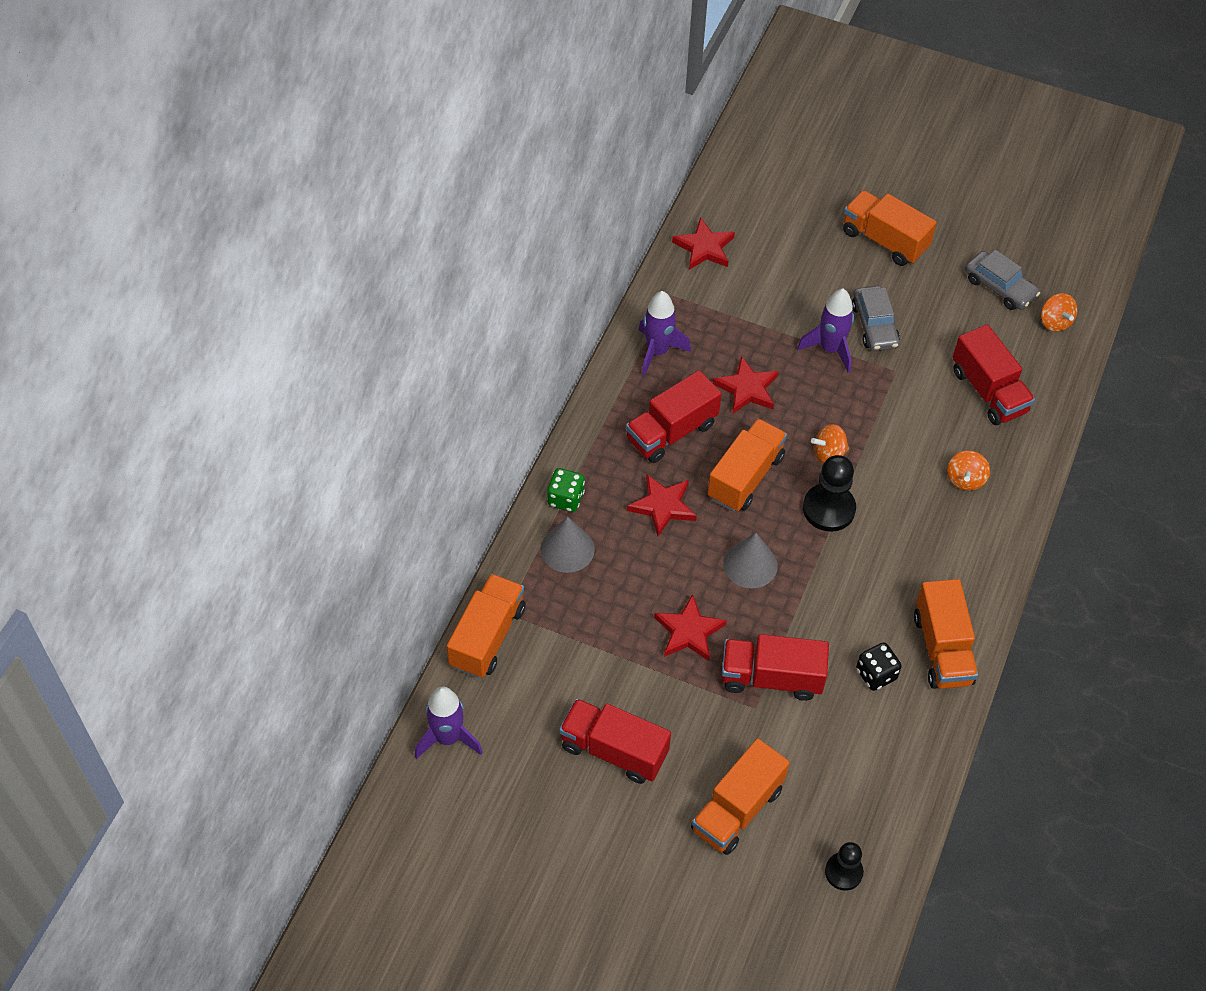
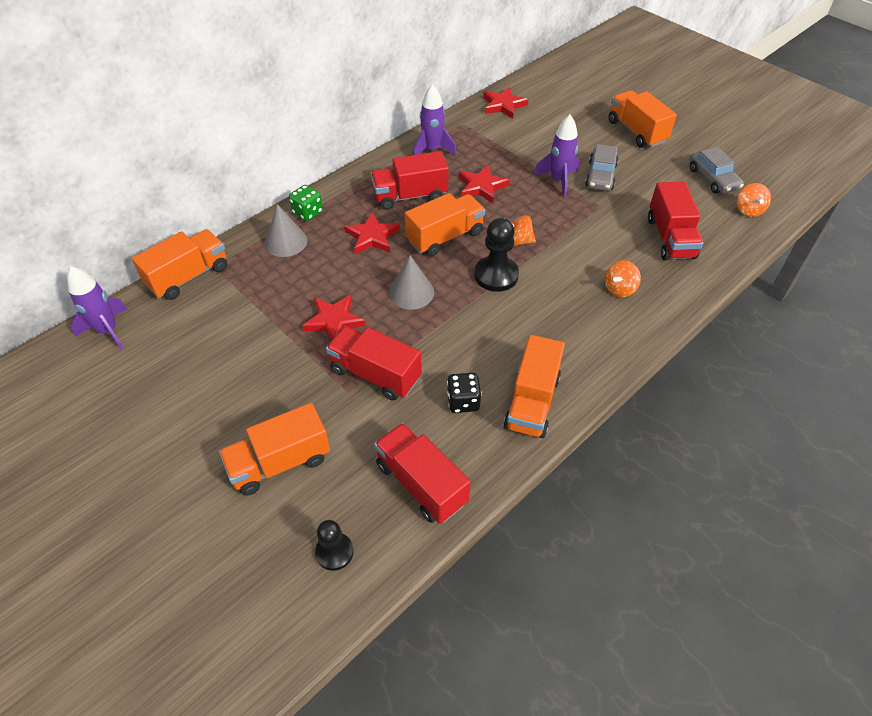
camera: 25 degrees right, 5 degrees down
(614, 750) = (217, 382): red truck -> red truck (421, 483)

